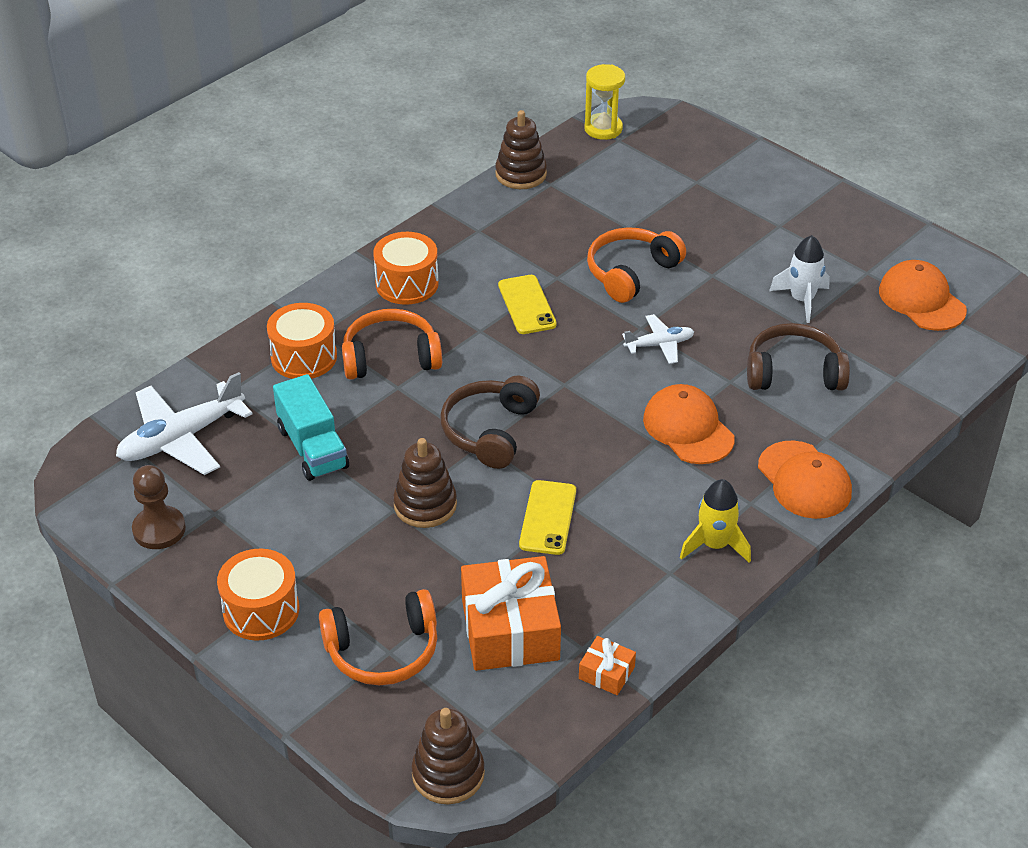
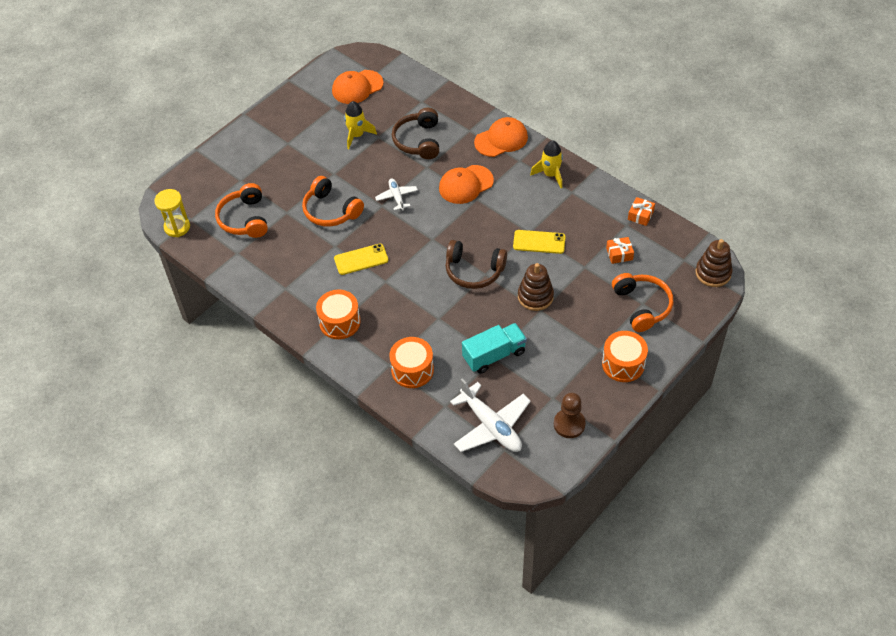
camera: 90 degrees left, 10 degrees up
(390, 357) = (411, 324): orange headphones -> orange headphones (244, 219)
(510, 629) = (619, 254): orange gift -> orange gift, size x0.46
(521, 174) = (225, 269): brown stacking toy -> none
(802, 300) = (357, 135): white rocket -> yellow rocket

